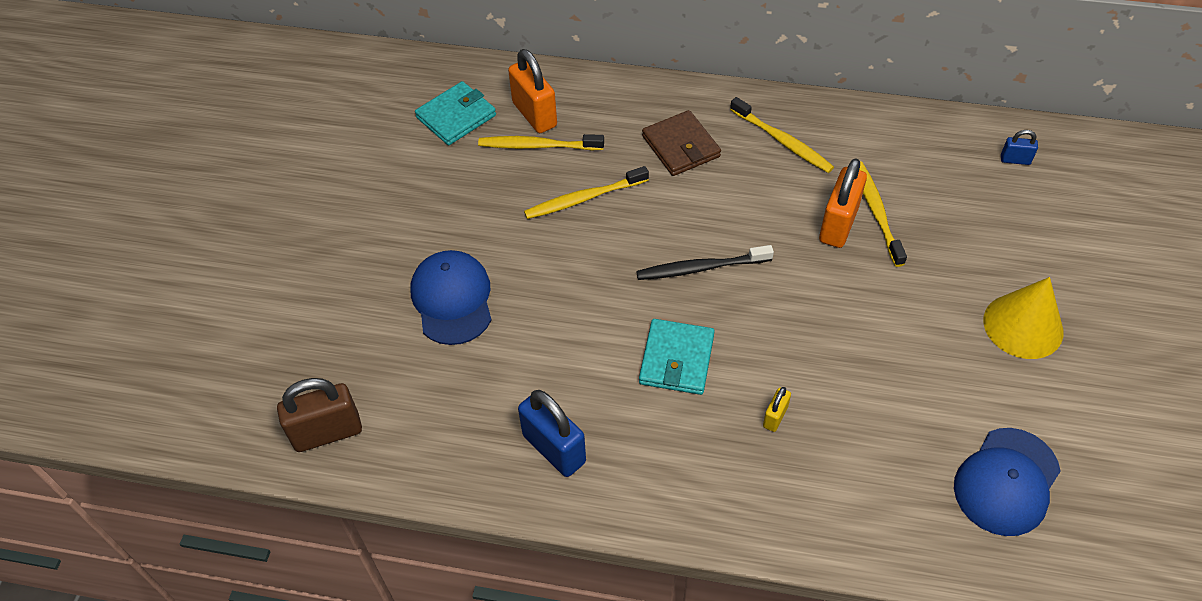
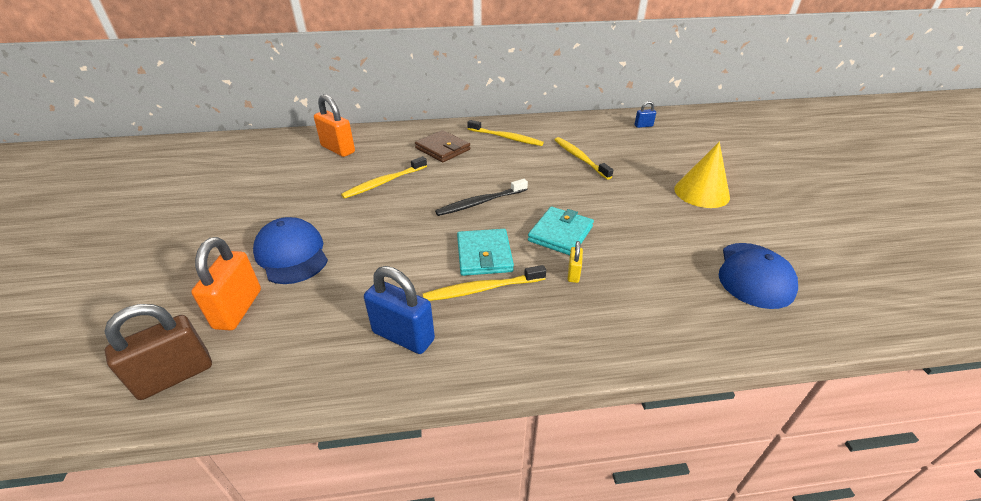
camera: 20 degrees left, 15 degrees down
(456, 116) = (280, 158): turquoise wallet -> turquoise wallet (560, 234)
(537, 146) = (343, 163): yellow toothbrush -> yellow toothbrush (481, 289)
(838, 225) = (560, 167): orange padlock -> orange padlock (238, 309)

